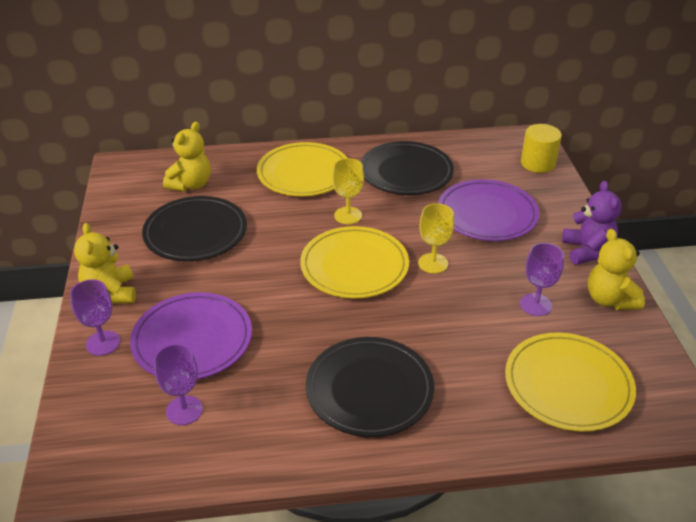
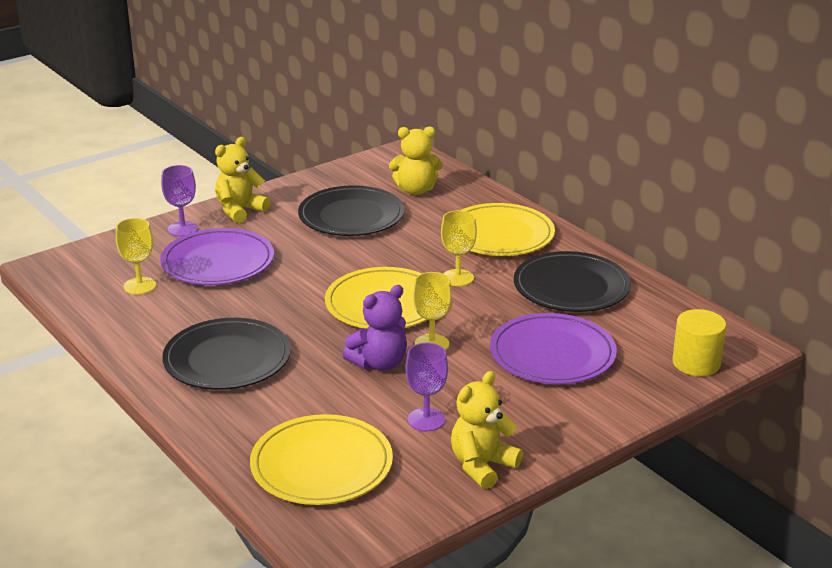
camera: 60 degrees right, 10 degrees down
(184, 410) = (140, 286): purple goblet -> yellow goblet
(587, 251) = (556, 433): purple teddy bear -> purple teddy bear (379, 363)

